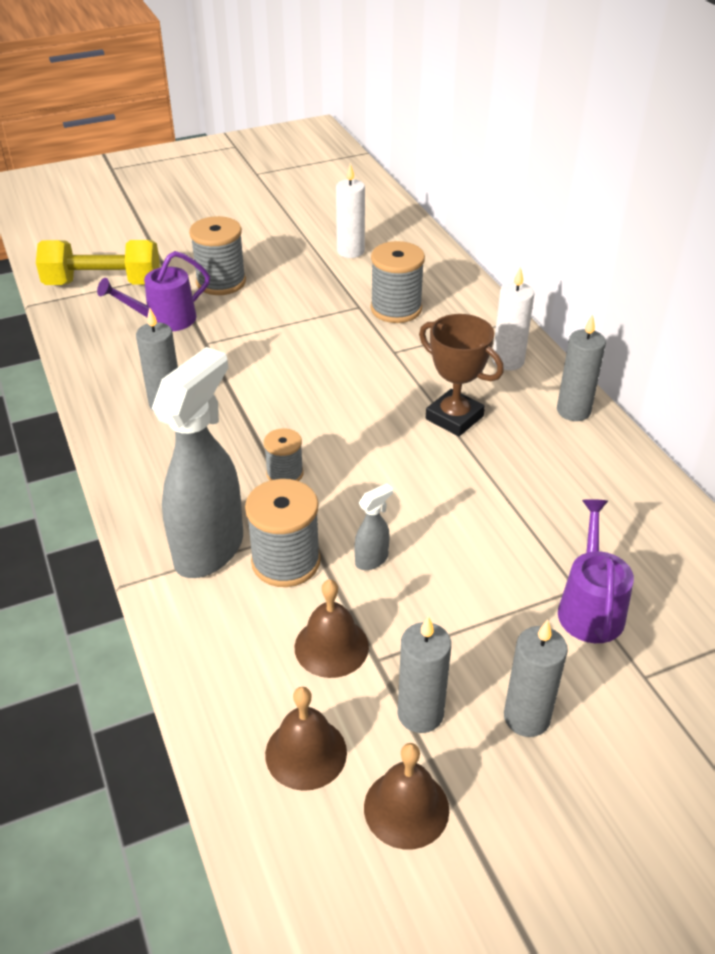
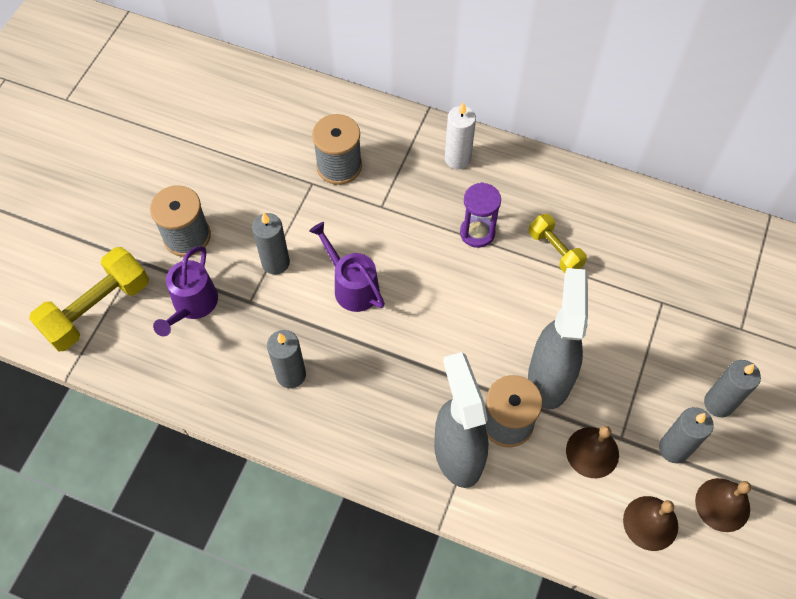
camera: 45 degrees left, 20 degrees up
(285, 474) = (432, 362): grey spool -> none
(350, 251) = (243, 133): white candle -> none
(372, 560) = (549, 378): grey spray bottle -> grey spray bottle, size x2.38
(454, 418) = (477, 233): brown trophy -> purple hourglass
(513, 476) = (555, 250): none -> yellow dumbbell
(573, 411) = (535, 171): grey candle -> grey candle (275, 262)
(590, 607) = (679, 308): purple watering can -> purple watering can (352, 286)

